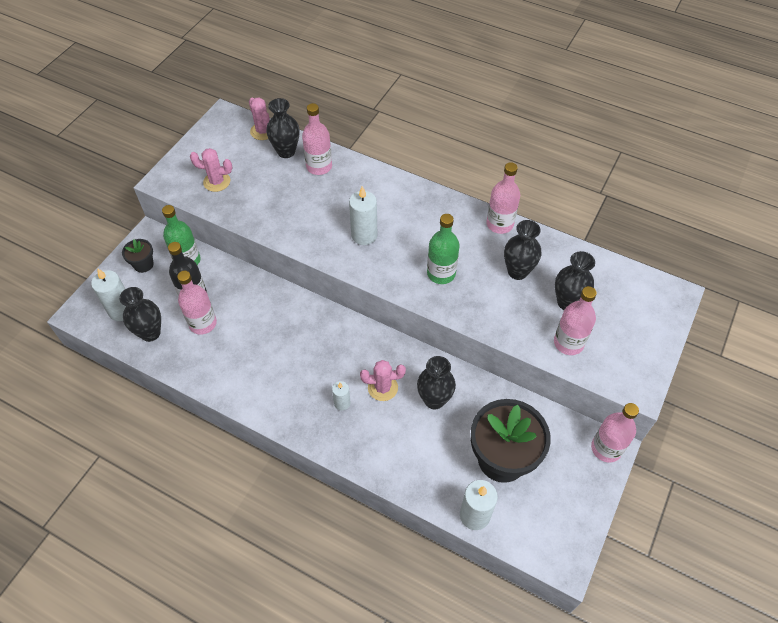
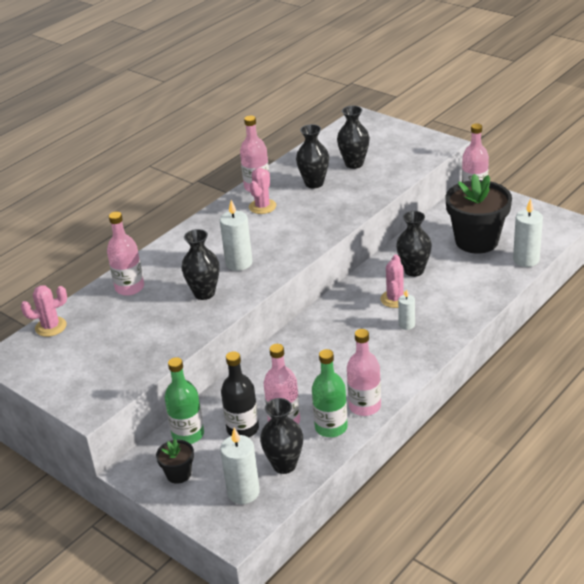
camera: 75 degrees left, 20 degrees down
(217, 182) = (114, 364): pink cactus -> pink cactus (262, 206)
(286, 151) = (94, 310): black vase -> black vase (204, 293)
(441, 273) = (302, 222): green bottle -> green bottle (331, 427)
(568, 343) = (394, 168): pink bottle -> pink bottle (364, 406)

